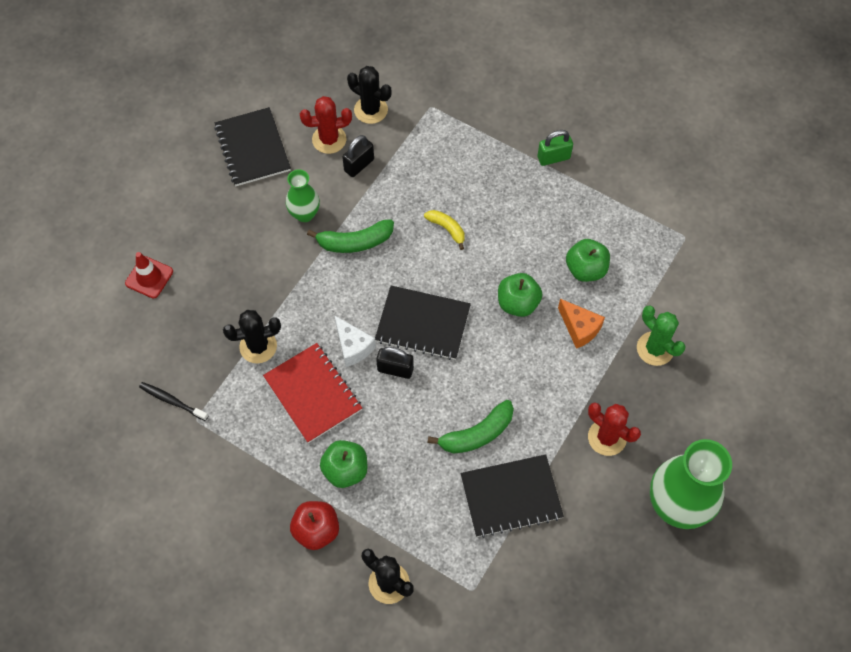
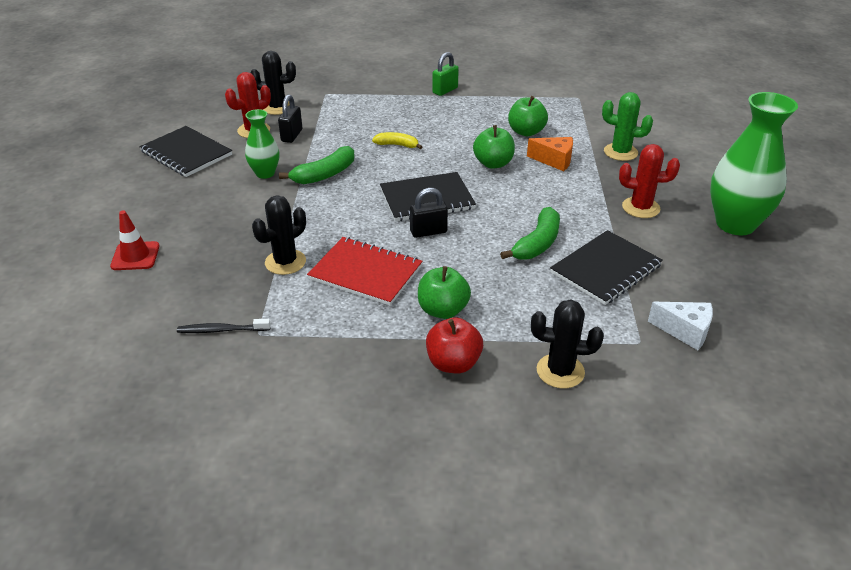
camera: 30 degrees left, 25 degrees down
(353, 347) = (377, 232): white cheese -> white cheese (685, 331)

